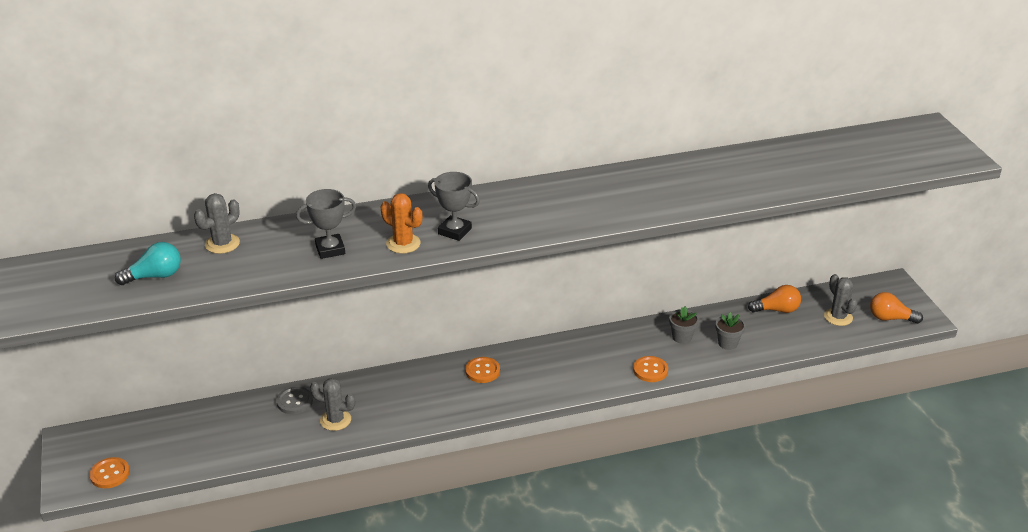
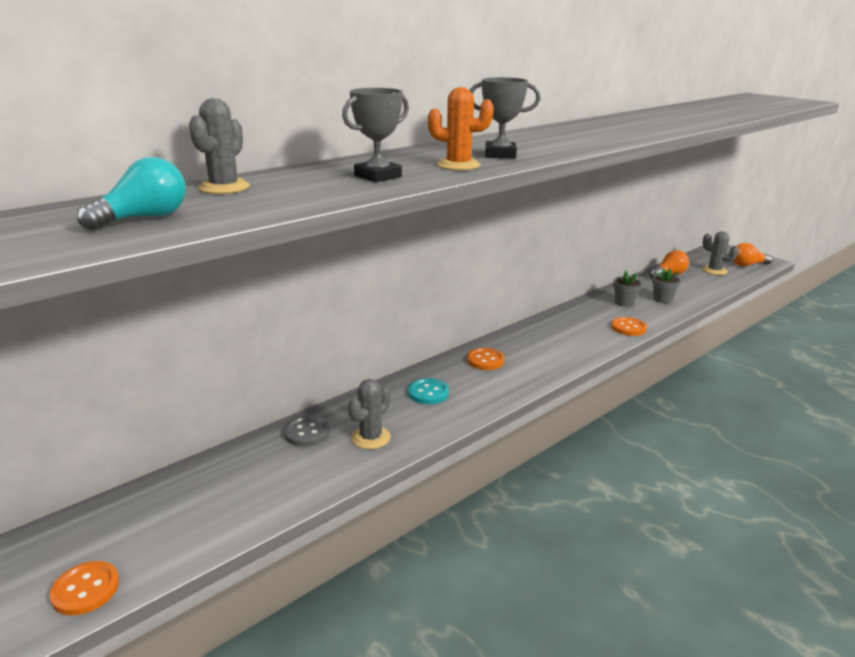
camera: 25 degrees left, 10 degrees down
(335, 420) = (371, 437): grey cactus -> grey cactus turned 45 degrees counterclockwise
(408, 391) = (428, 393): none -> turquoise button

